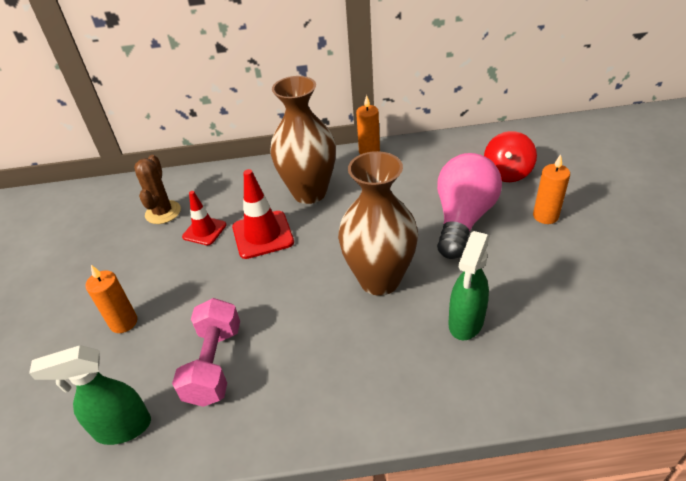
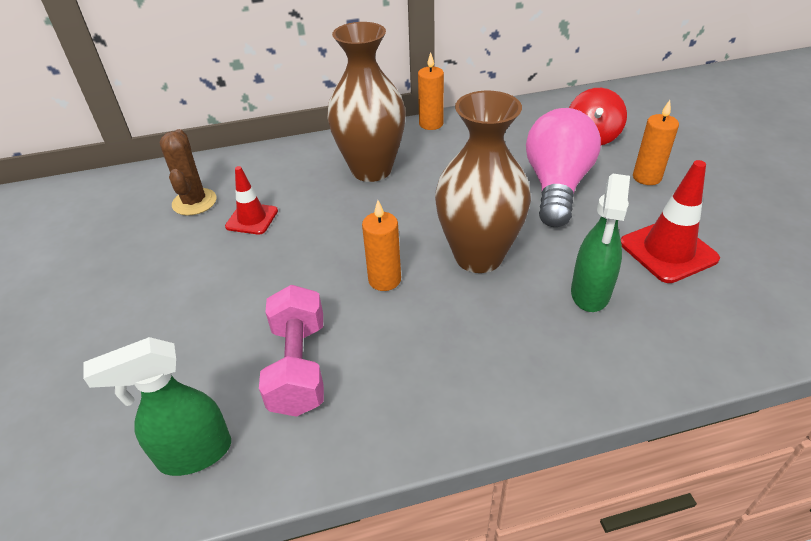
camera: 10 degrees left, 0 degrees up
(123, 322) = (169, 329): orange candle -> orange candle (384, 280)
(263, 235) = (325, 218): red traffic cone -> red traffic cone (668, 251)

